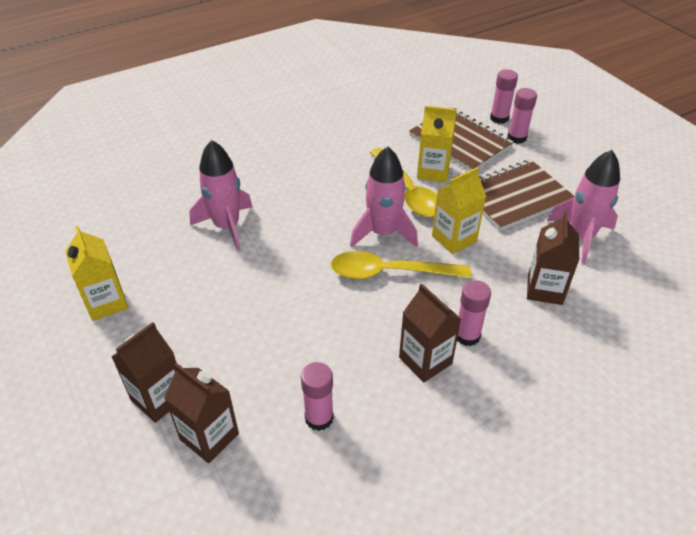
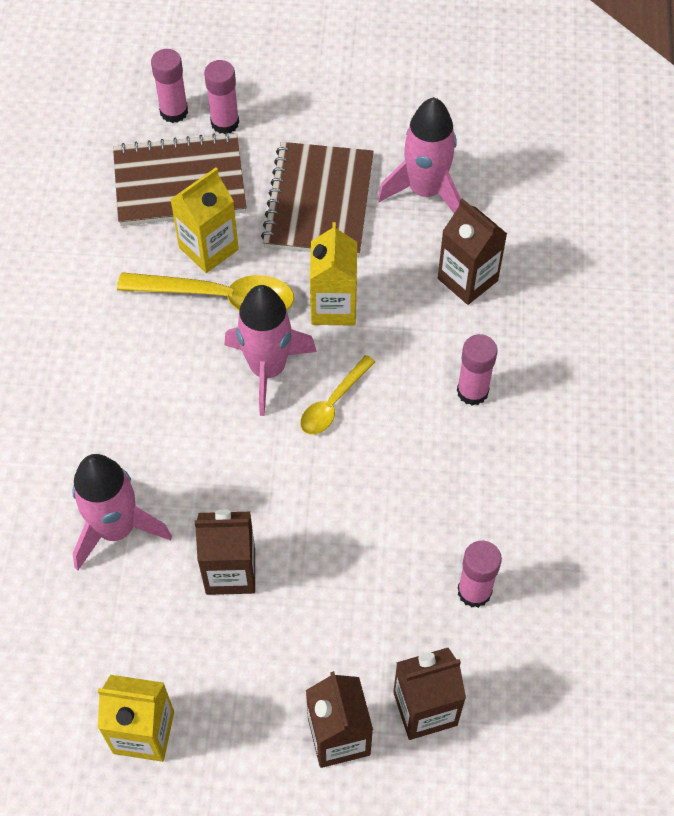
camera: 55 degrees left, 15 degrees up
(389, 272) = (333, 403): yellow spoon -> yellow spoon, size x0.59
(425, 360) = (475, 450): brown carton -> brown carton (230, 571)

